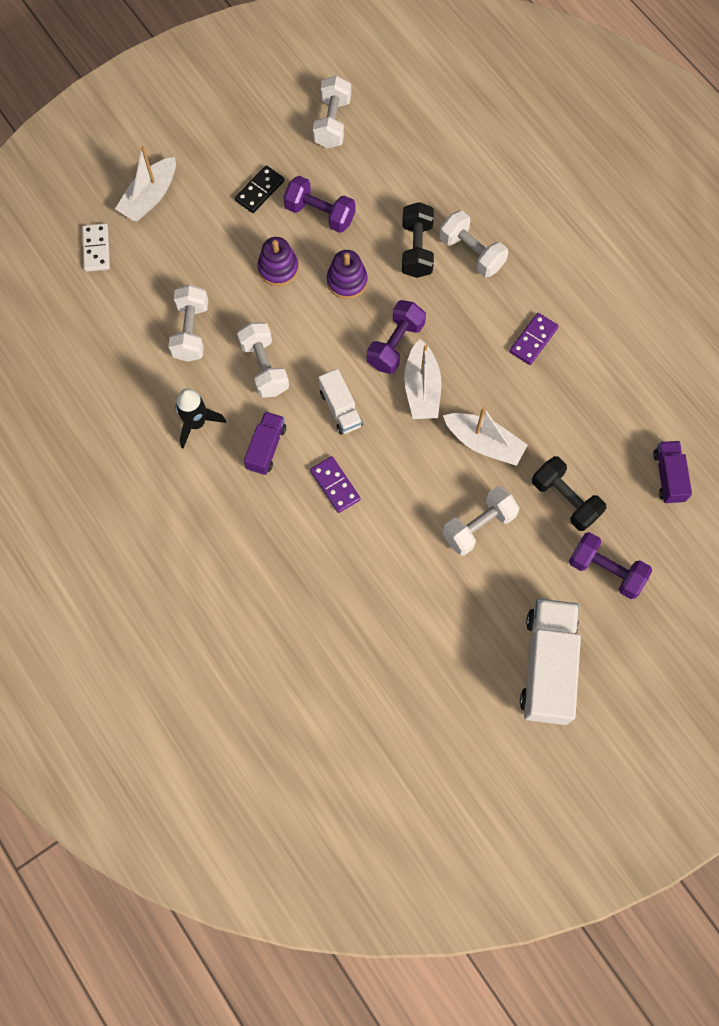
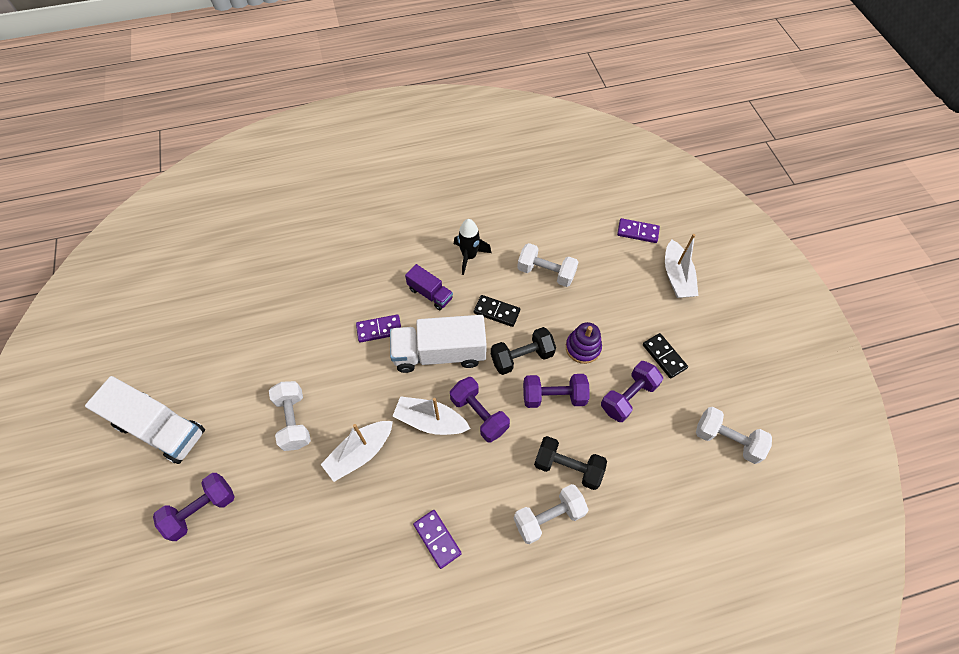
camera: 110 degrees right, 10 degrees down
(96, 249) = (637, 232): white domino -> purple domino
(150, 197) = (676, 277): white boat -> white boat turned 150 degrees counterclockwise
(264, 367) = (496, 312): white dumbbell -> black domino
(340, 409) = (439, 353): white truck -> white truck, size x1.84
(347, 281) = (553, 396): purple stacking toy -> purple dumbbell
(565, 499) = (278, 502): black dumbbell -> black dumbbell (522, 357)
(668, 476) = (248, 611): purple truck -> none

